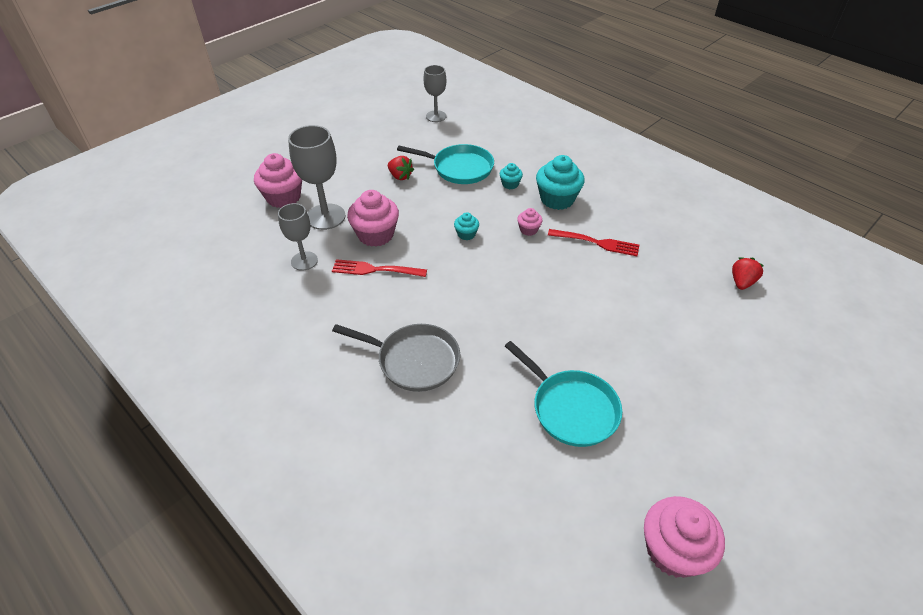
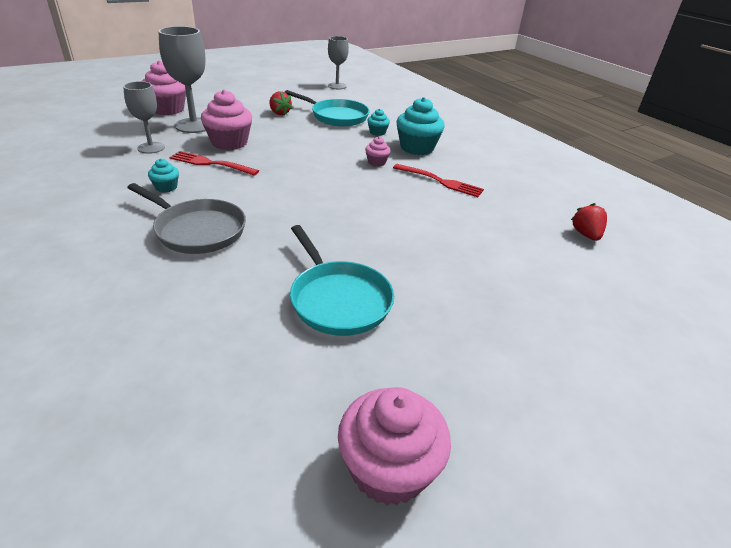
camera: 10 degrees right, 10 degrees down
(466, 234) = (314, 155): turquoise cupcake -> turquoise cupcake (166, 187)
(742, 282) = (586, 235): red strawberry -> red strawberry turned 45 degrees counterclockwise

